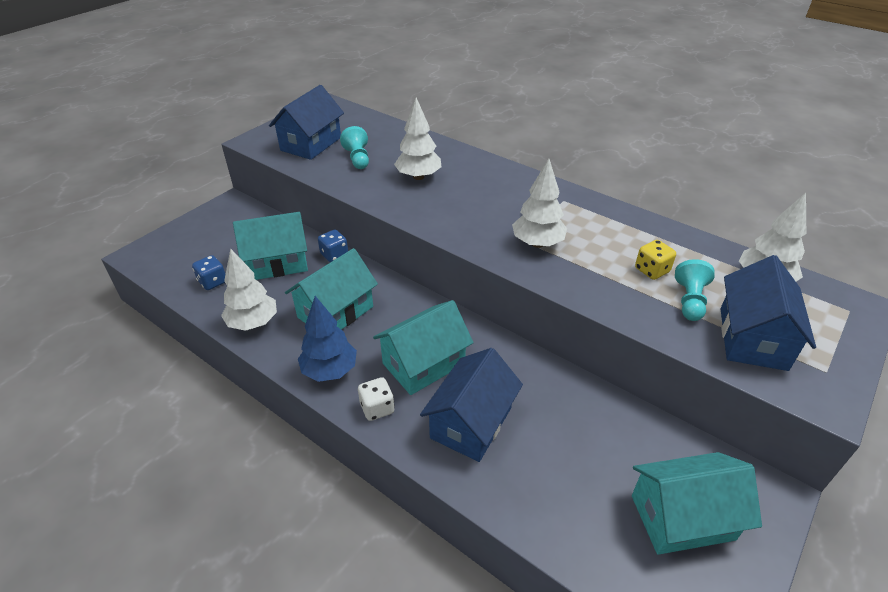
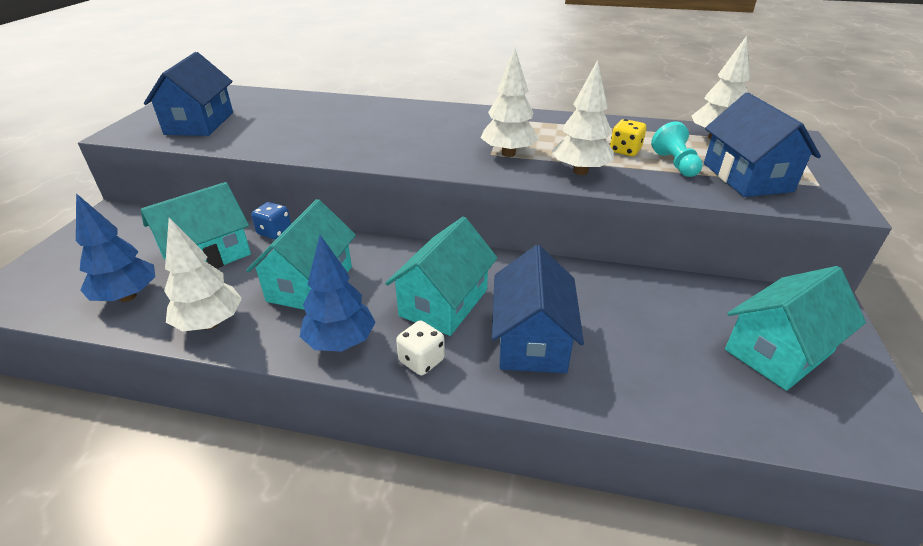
camera: 25 degrees left, 5 degrees down
(213, 282) = (127, 296): blue dice -> blue tree
(358, 158) = (266, 125): turquoise pawn -> none
(418, 177) = (346, 128): white tree -> white tree (580, 171)

